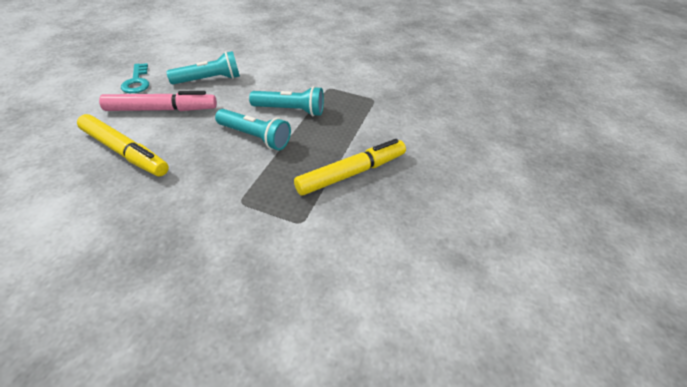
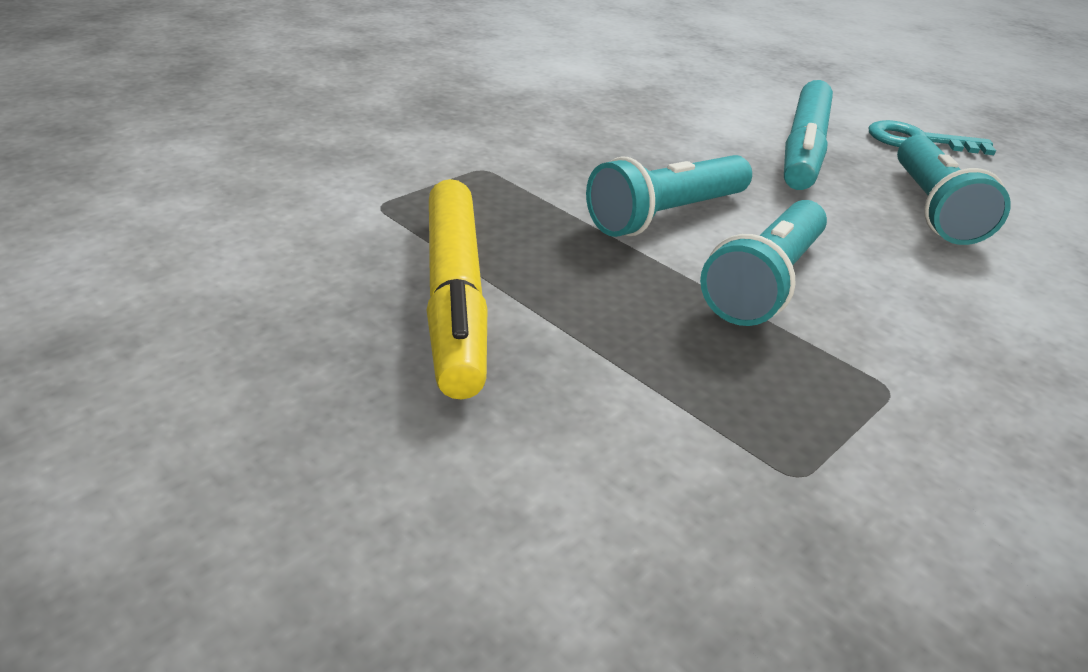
camera: 115 degrees right, 10 degrees down
(125, 152) = (679, 111): yellow marker -> none
(162, 110) = (803, 149): pink marker -> turquoise marker

